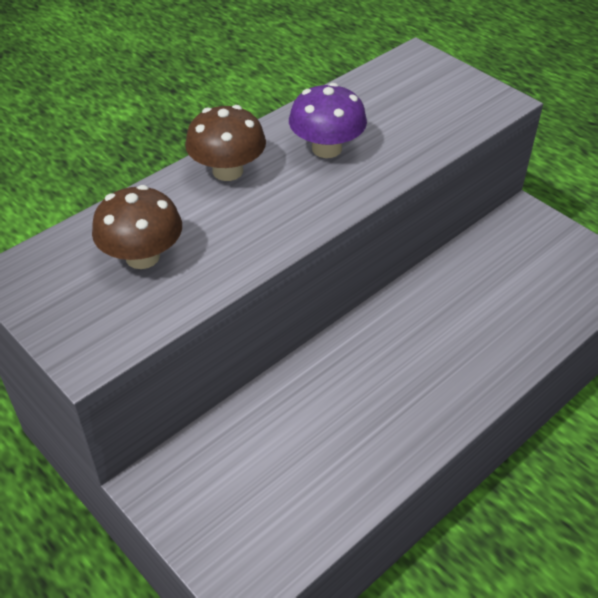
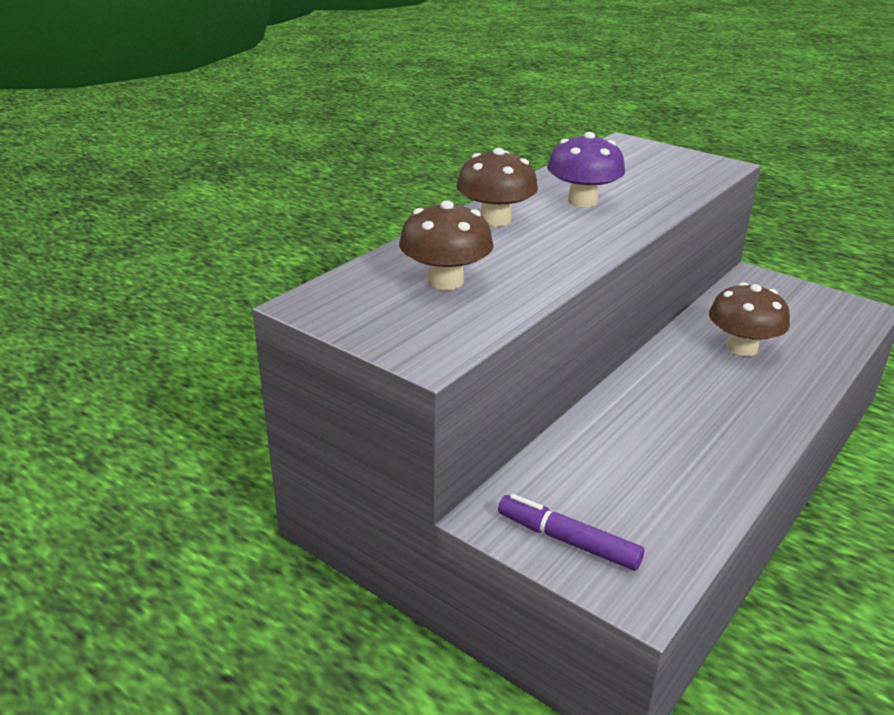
camera: 10 degrees left, 15 degrees down
(206, 520) = (568, 540): none -> purple marker
(467, 309) = (742, 348): none -> brown mushroom

